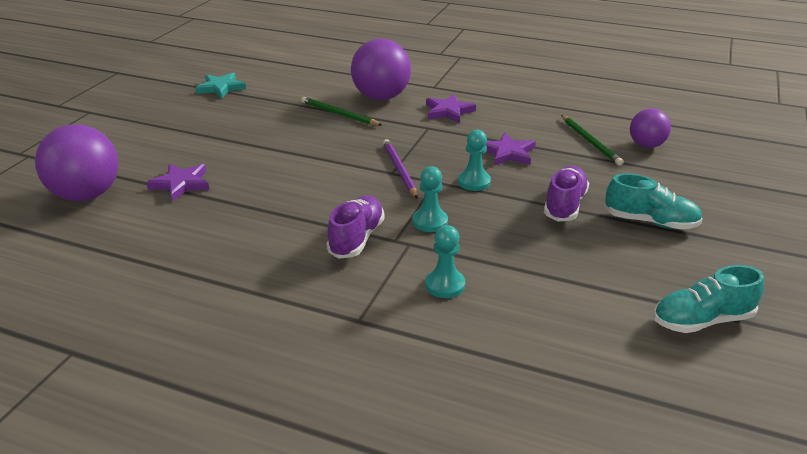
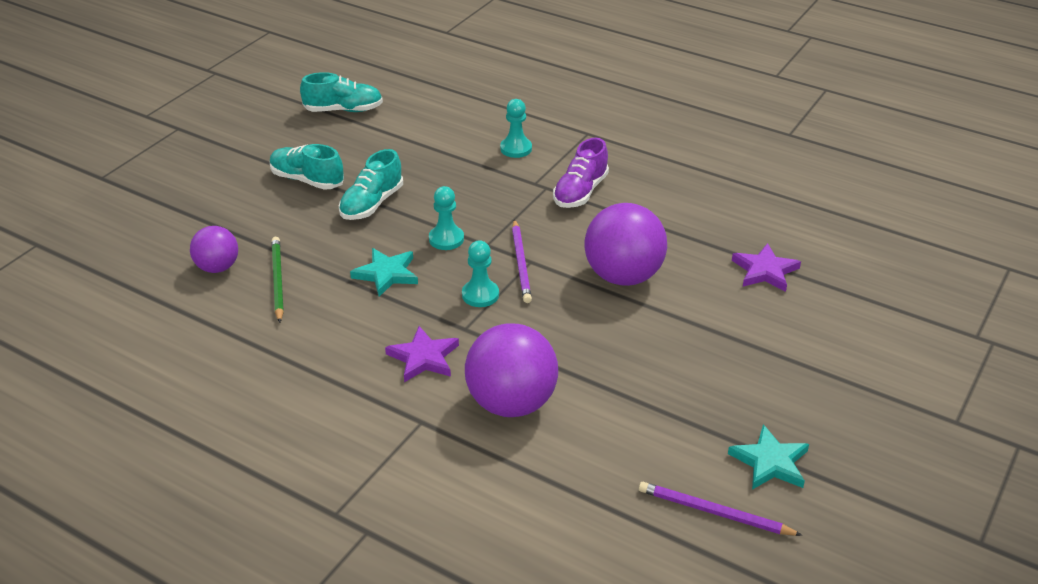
camera: 170 degrees left, 5 degrees up
(86, 195) = (863, 267): purple ball -> purple ball (623, 276)
(259, 70) = (714, 512): none -> purple pencil
(339, 114) = (580, 370): green pencil -> none
(430, 222) = (509, 201): turquoise pawn -> turquoise pawn (480, 295)
(508, 153) = (386, 274): purple star -> turquoise star
(564, 205) = (372, 204): purple shoe -> turquoise shoe

